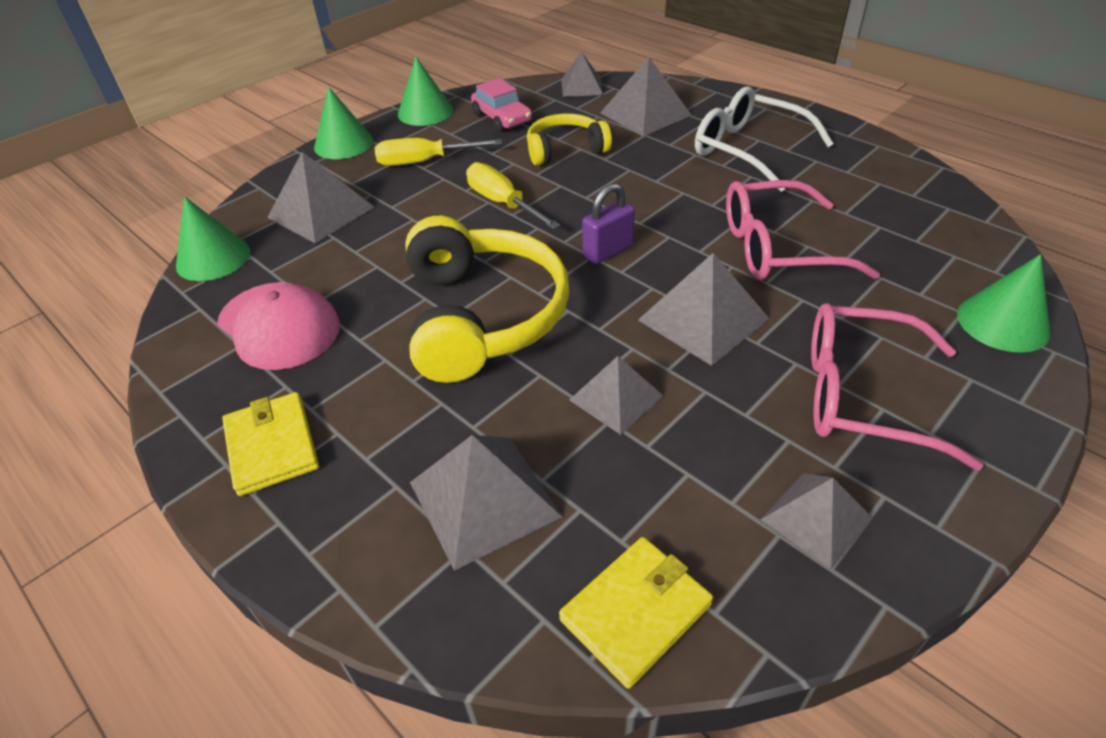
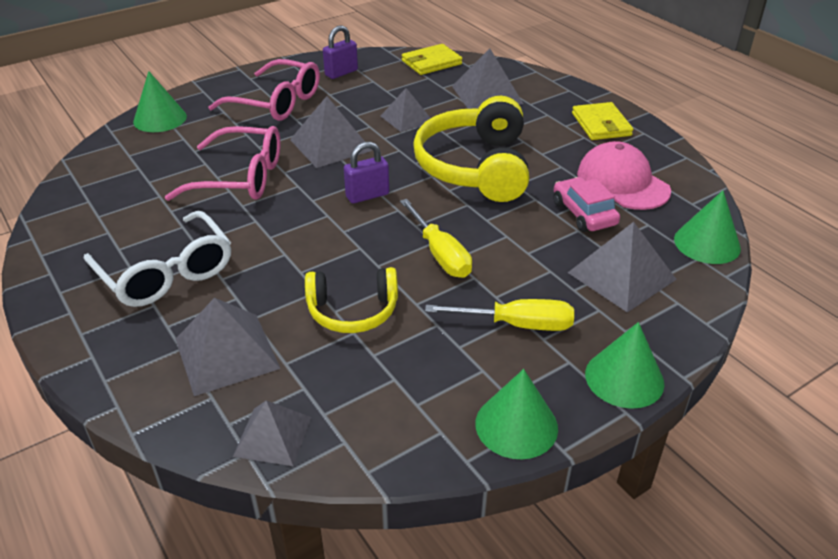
camera: 170 degrees left, 5 degrees down
(502, 118) = (410, 386): pink car -> pink car (583, 213)
(816, 518) = (341, 73): grey pyramid -> purple padlock

